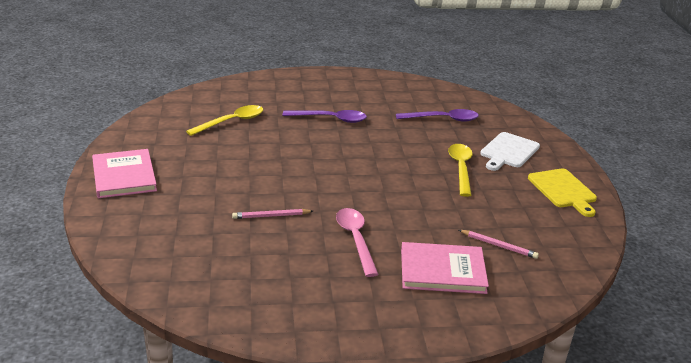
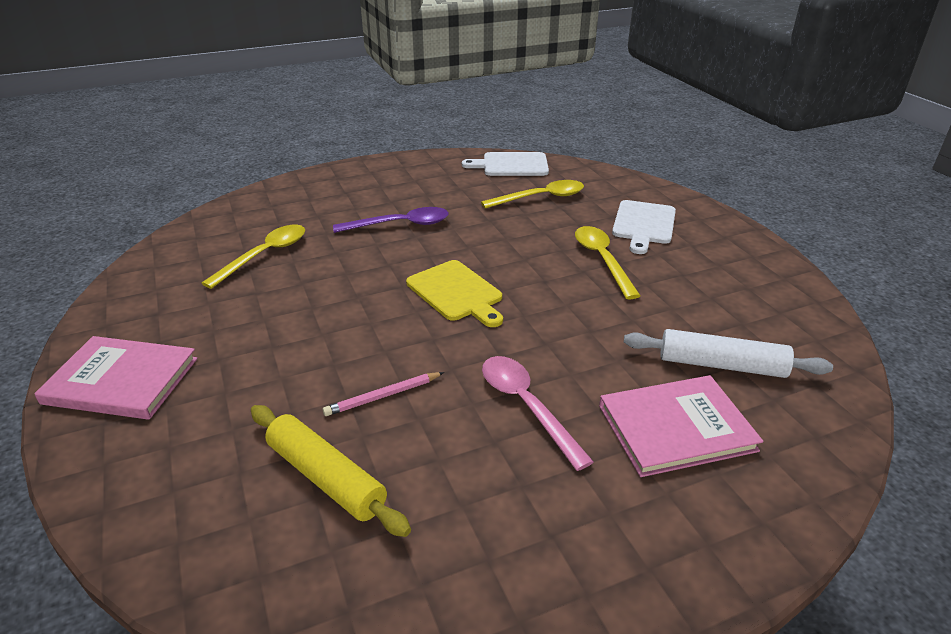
camera: 15 degrees left, 5 degrees up
(124, 176) = (121, 381): pink book -> pink book turned 45 degrees counterclockwise
(221, 247) = (326, 477): none -> yellow rolling pin
(435, 92) = (511, 165): none -> white cutting board
(442, 119) = (540, 198): purple spoon -> yellow spoon
(499, 246) = (721, 365): pink pencil -> white rolling pin
(563, 190) = (741, 263): yellow cutting board -> yellow cutting board (456, 292)

